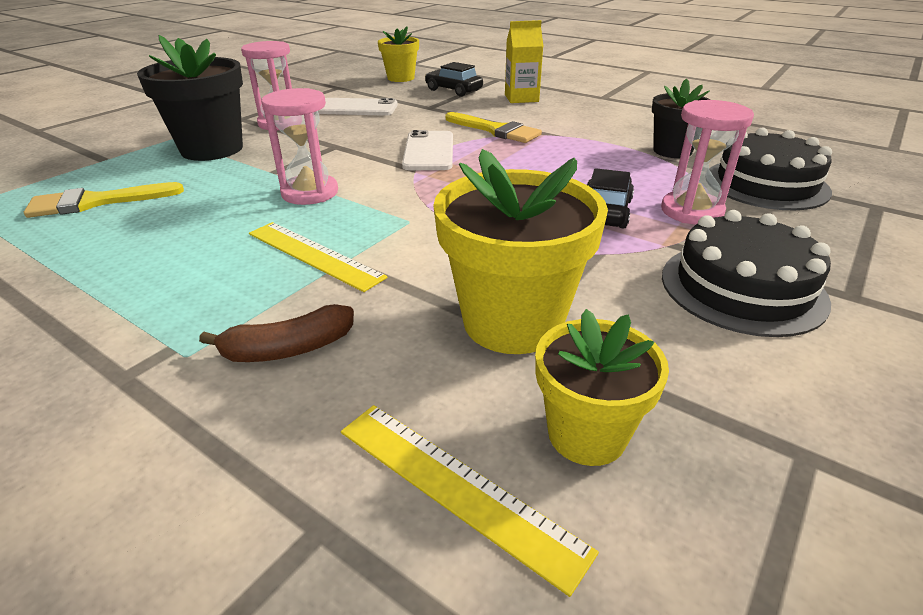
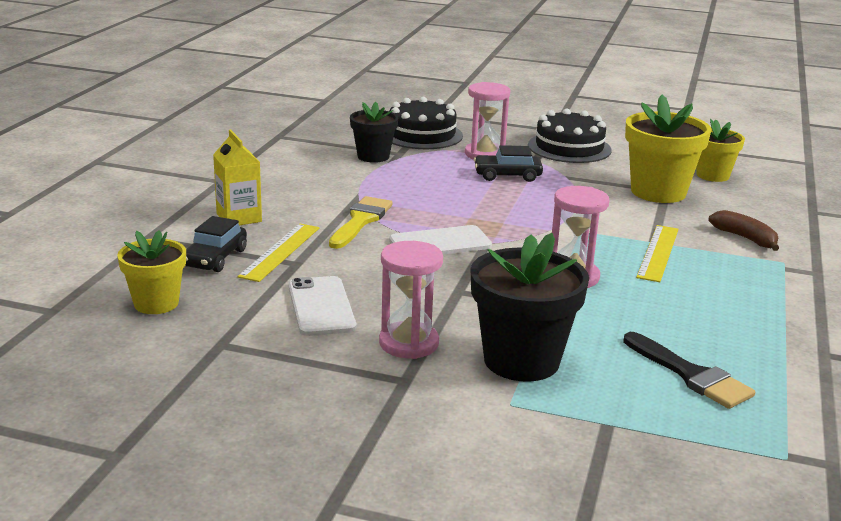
camera: 110 degrees left, 10 degrees down
(97, 202) = (690, 375): yellow brush -> black brush
(456, 487) = (766, 193): yellow ruler -> yellow ruler (280, 251)

